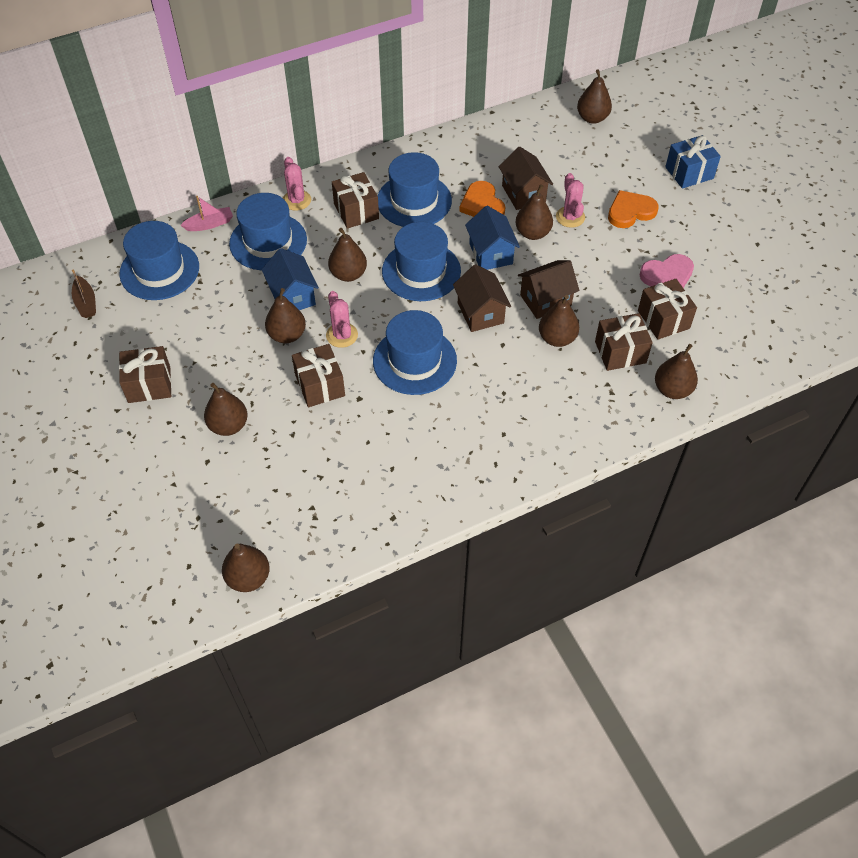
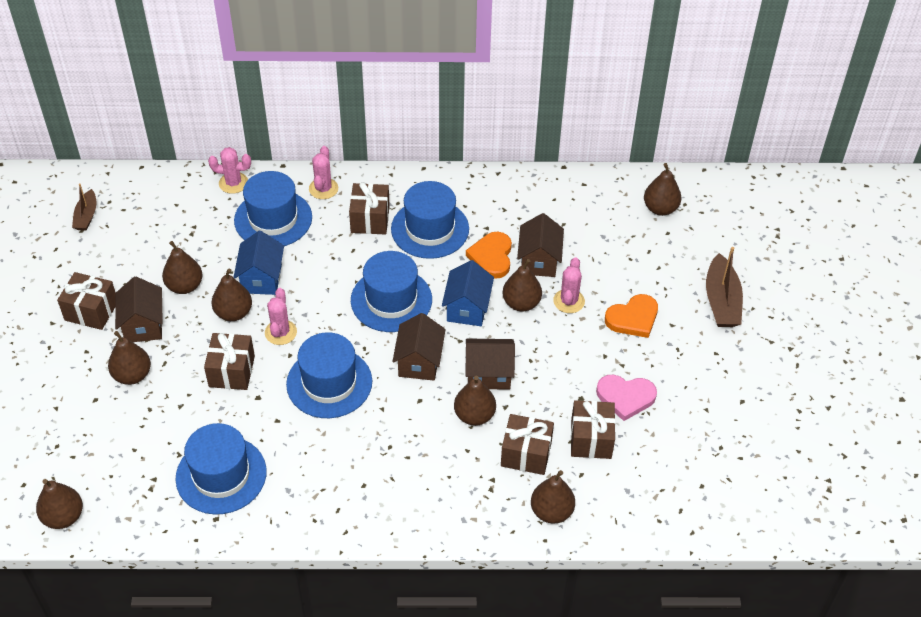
camera: 25 degrees right, 5 degrees down
(159, 270) = (164, 210): blue hat -> blue hat (221, 475)
(209, 224) = (233, 183): pink boat -> pink cactus
(209, 377) = (143, 325): none -> brown house
(348, 274) = (324, 277): brown pear -> brown pear (185, 286)
(630, 211) = (633, 318): orange heart -> orange heart turned 150 degrees clockwise
(689, 173) = (721, 301): blue gift -> brown boat

